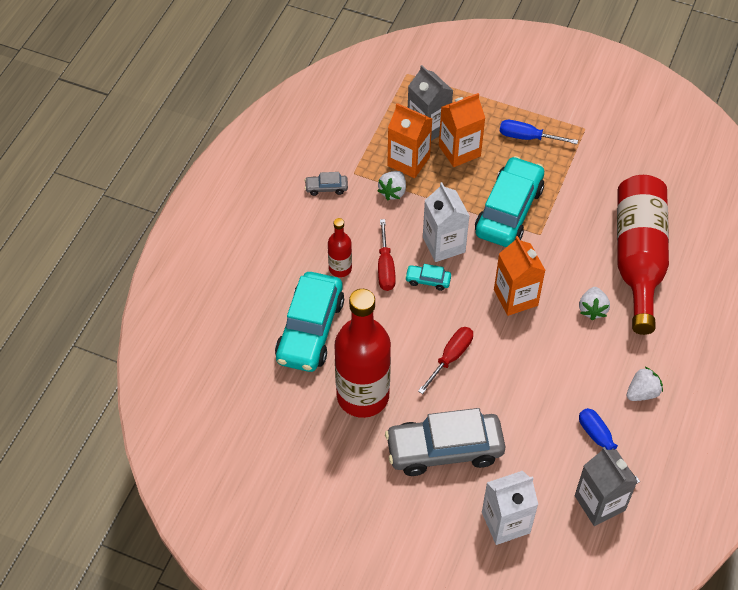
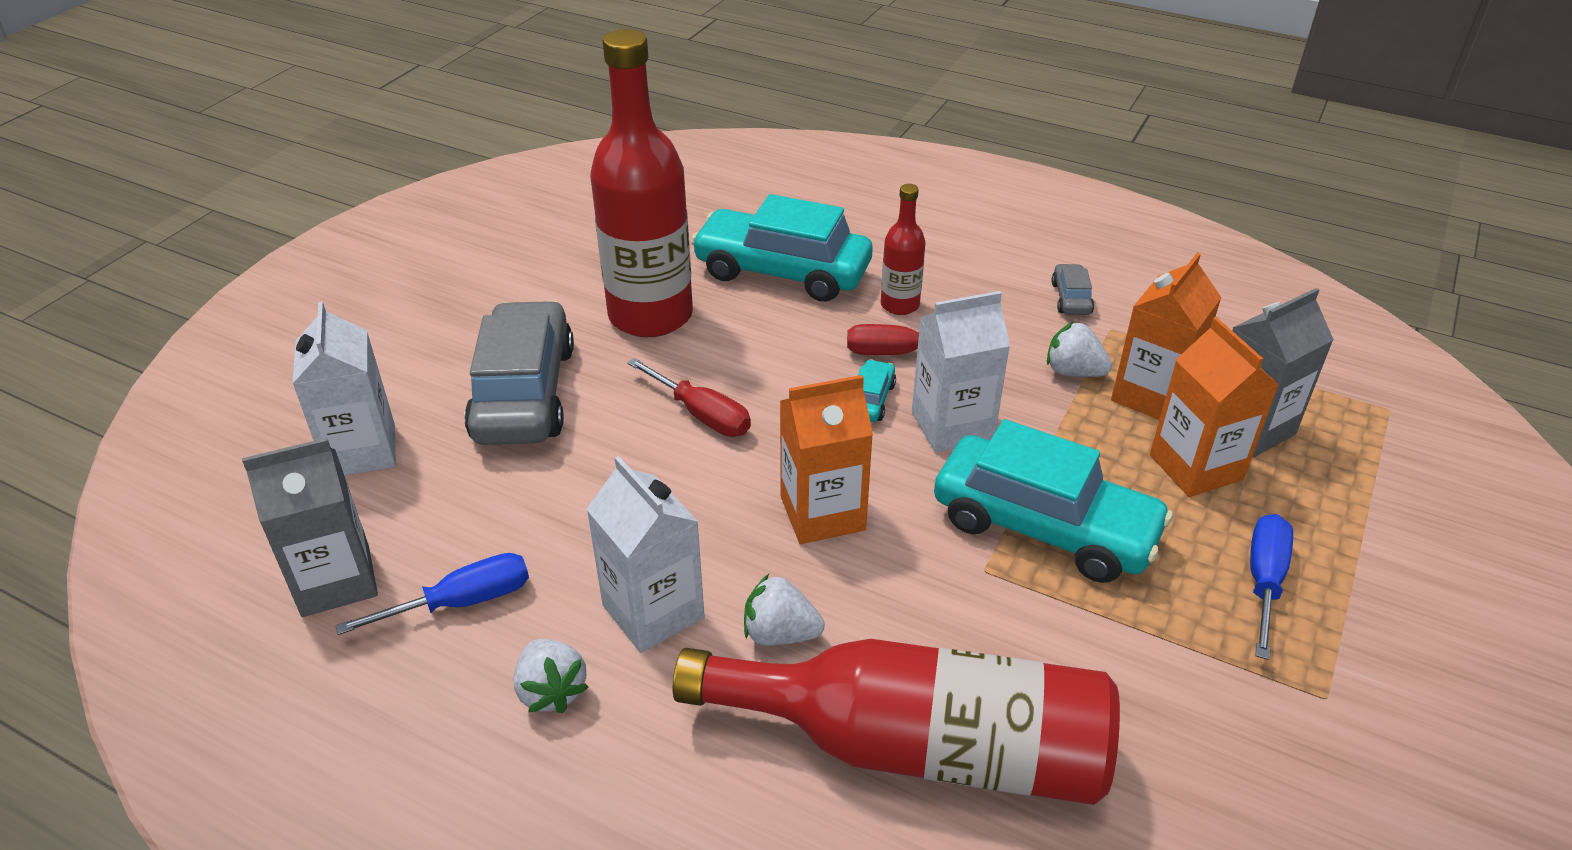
camera: 95 degrees right, 15 degrees down
(590, 360) = (653, 611): none -> white carton

